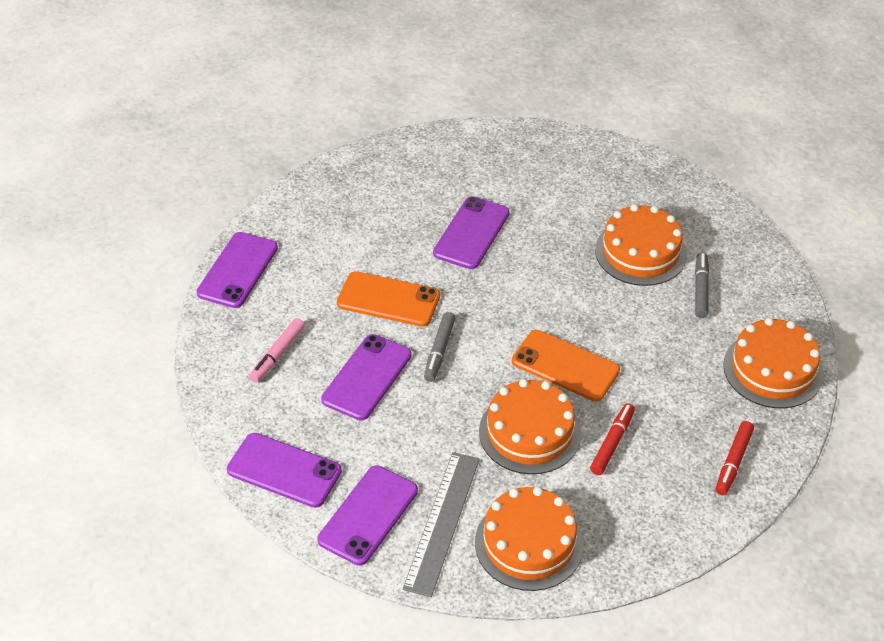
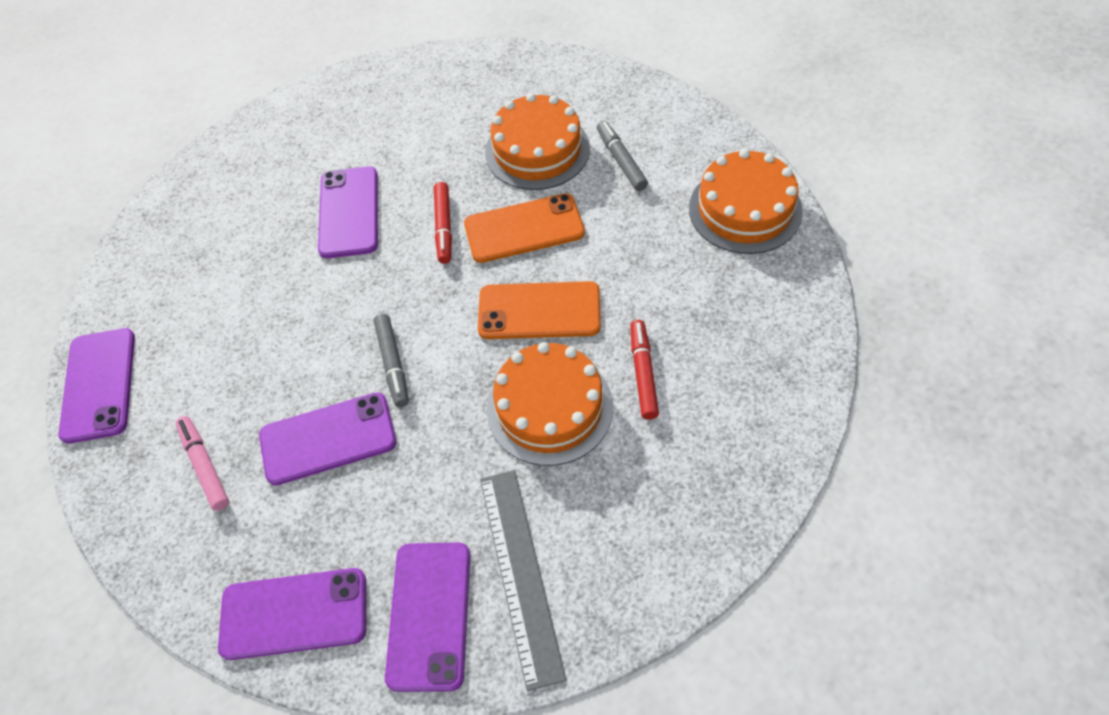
camera: 25 degrees left, 10 degrees up
(277, 355) = (205, 466): pink marker -> pink marker turned 150 degrees clockwise
(367, 377) = (328, 439): purple phone -> purple phone turned 75 degrees clockwise
(388, 299) = (300, 332): orange phone -> orange phone (524, 228)
(529, 543) = (632, 544): orange cake -> none
(733, 462) = (776, 328): red marker -> red marker (444, 227)

